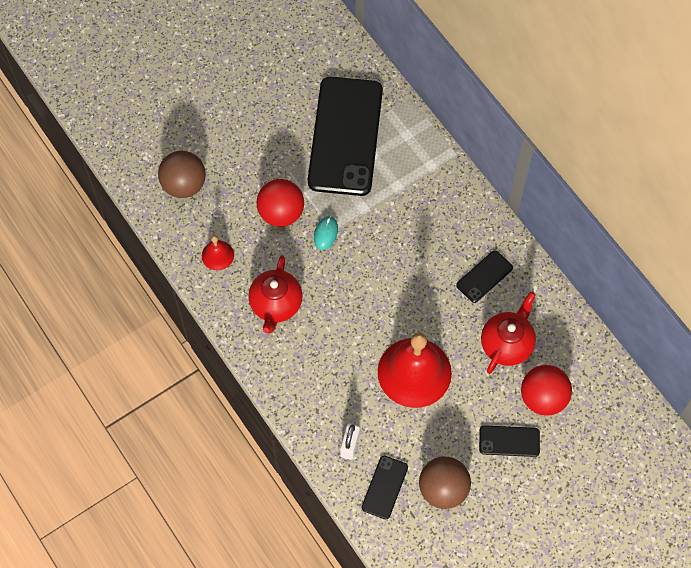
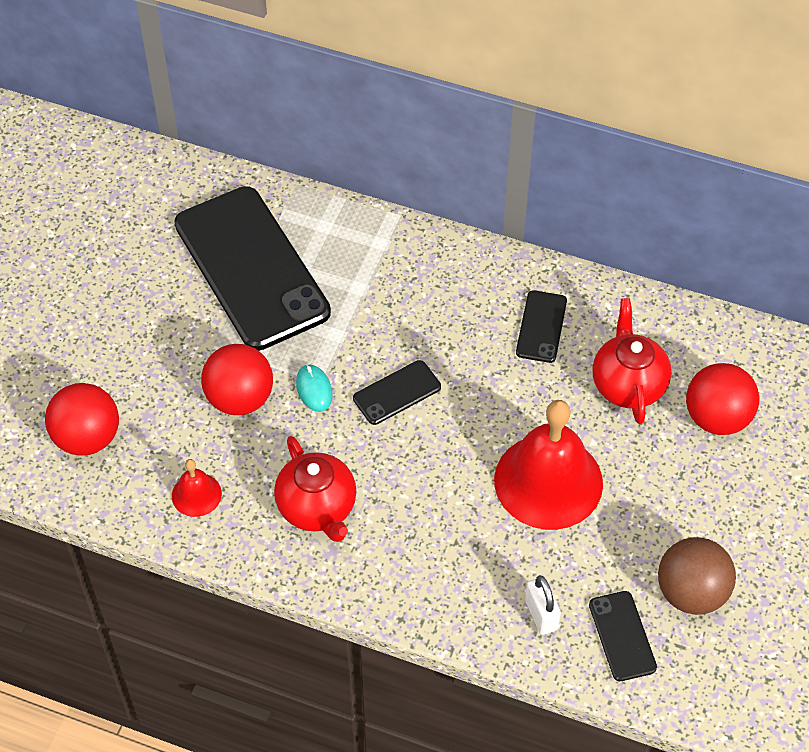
camera: 35 degrees left, 10 degrees down
(184, 185) = (87, 438): brown ball -> red ball
(509, 441) = (720, 489): black phone -> black phone (397, 392)

